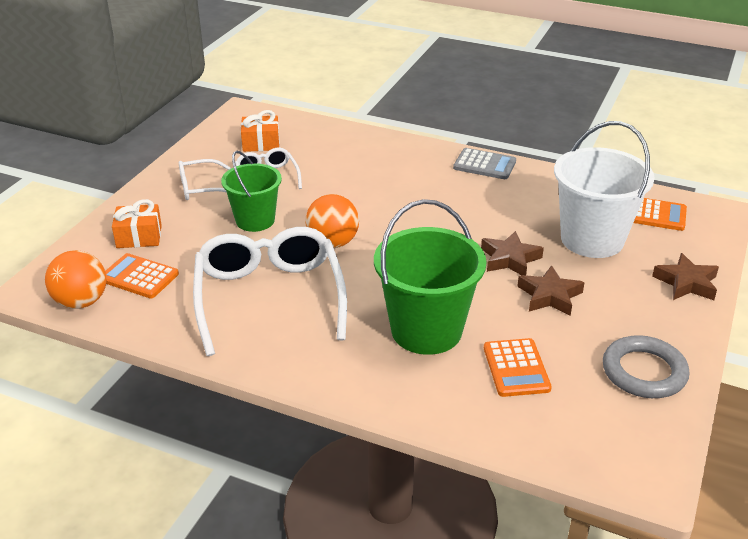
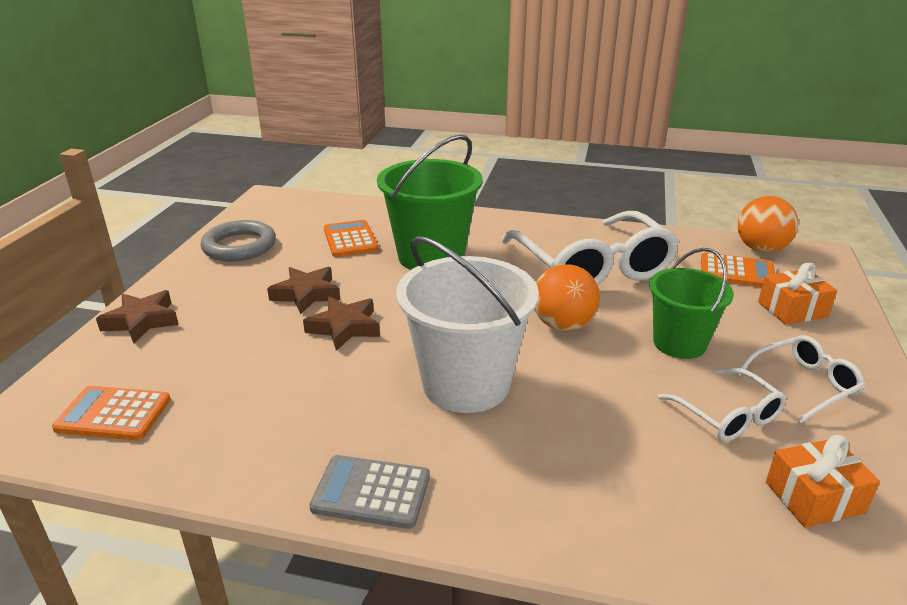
camera: 170 degrees right, 5 degrees down
(592, 239) = (230, 363): white bucket -> white bucket (466, 384)

